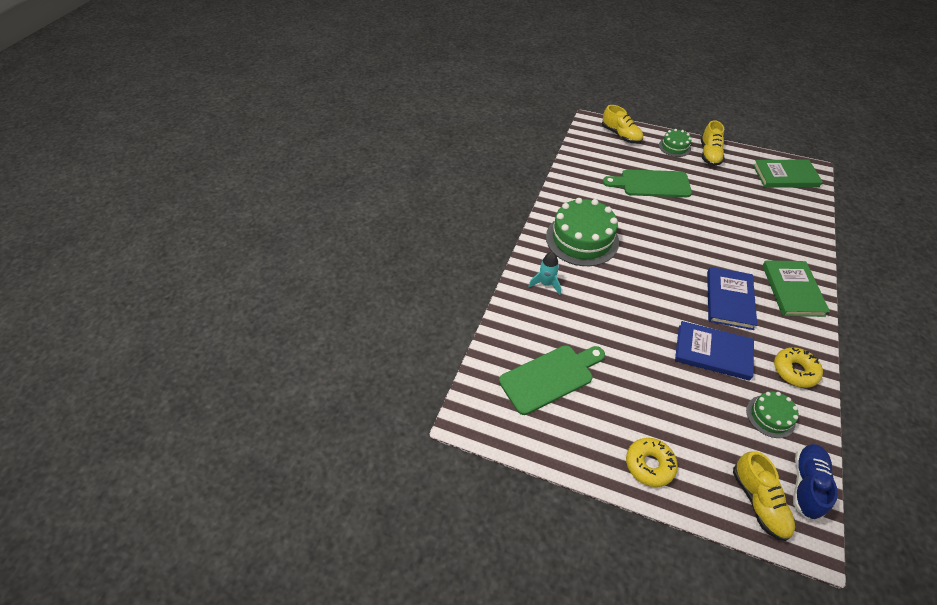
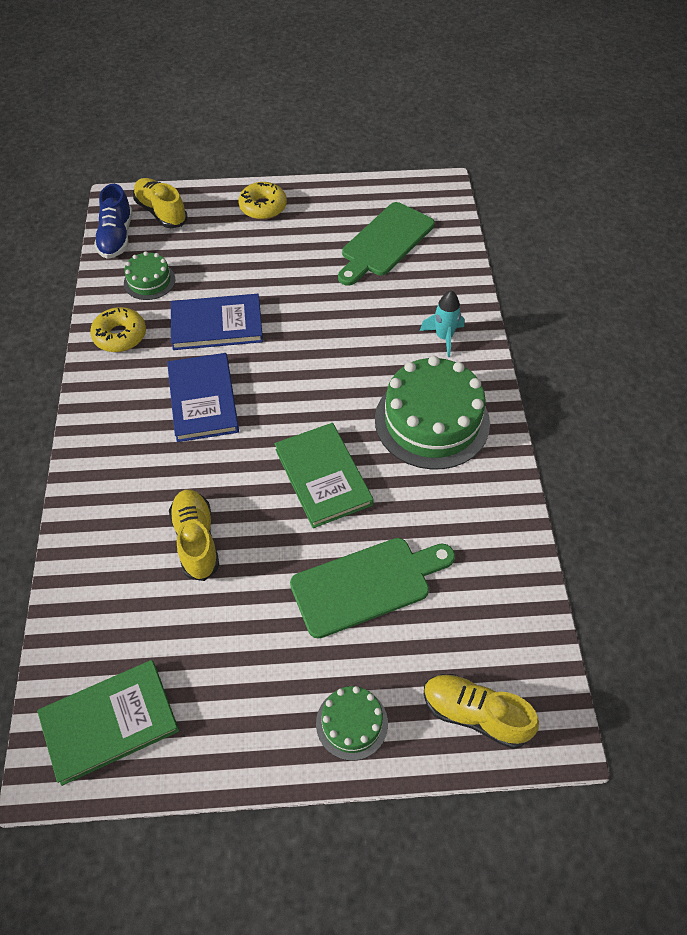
camera: 155 degrees right, 5 degrees up
(709, 154) = (274, 729): yellow shoe -> yellow shoe (196, 540)
(792, 290) = (115, 446): green book -> green book (323, 477)

